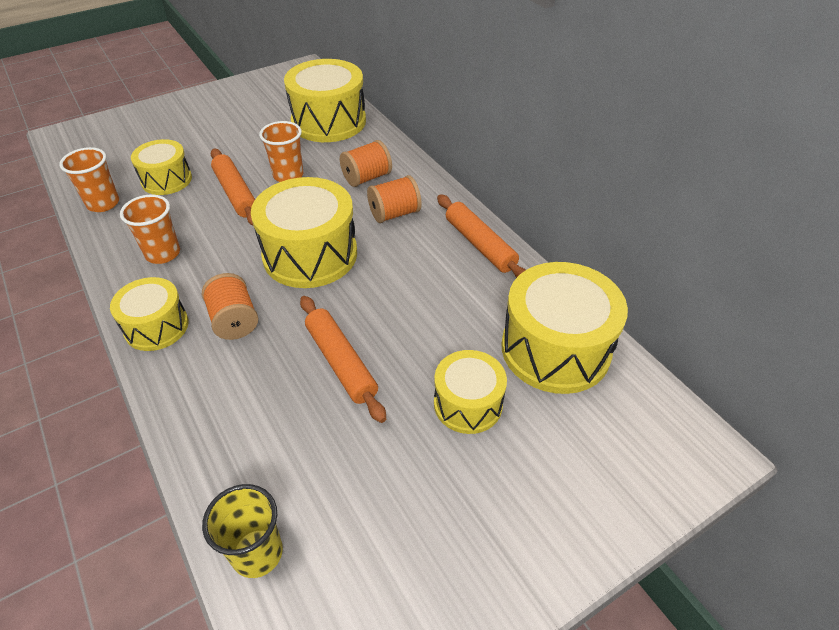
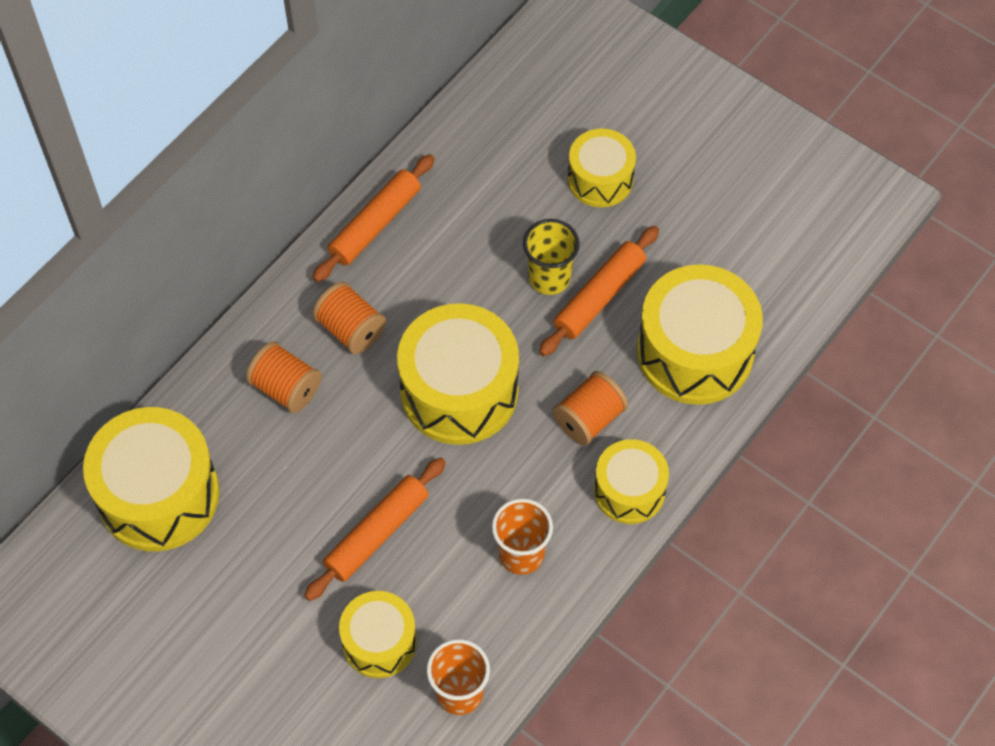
camera: 110 degrees left, 15 degrees up
(257, 553) = (803, 281): yellow cup -> yellow cup (549, 278)
(288, 175) = (314, 487): orange cup -> none
(555, 349) = (505, 125): yellow drum -> yellow drum (695, 352)

